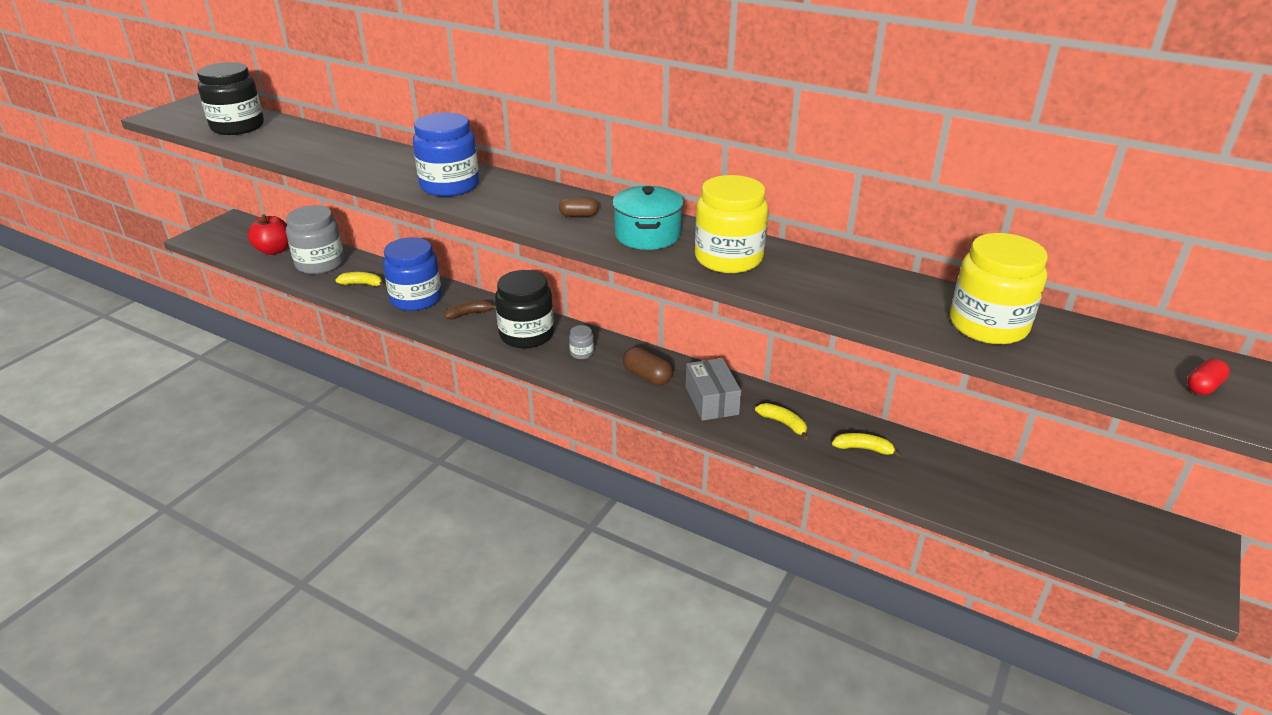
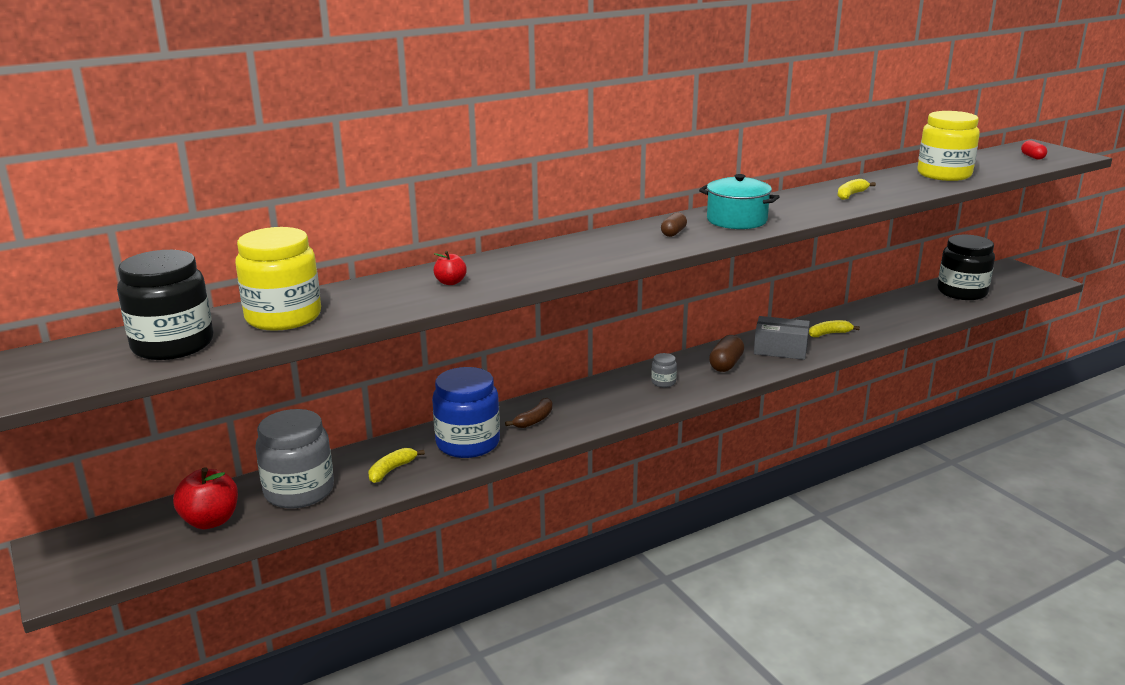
camera: 60 degrees left, 10 degrees down
(389, 166) = (450, 282): none -> red apple
(449, 185) = (543, 265): blue jar -> none
(469, 314) = (534, 420): brown banana -> brown banana turned 150 degrees counterclockwise
(526, 334) = (606, 400): black jar -> black jar (962, 292)
(647, 377) = (726, 364): brown capsule -> brown capsule turned 45 degrees counterclockwise
(728, 258) = (801, 207): yellow jar -> yellow jar (283, 317)
(863, 449) = (876, 318): yellow banana -> yellow banana (851, 195)

